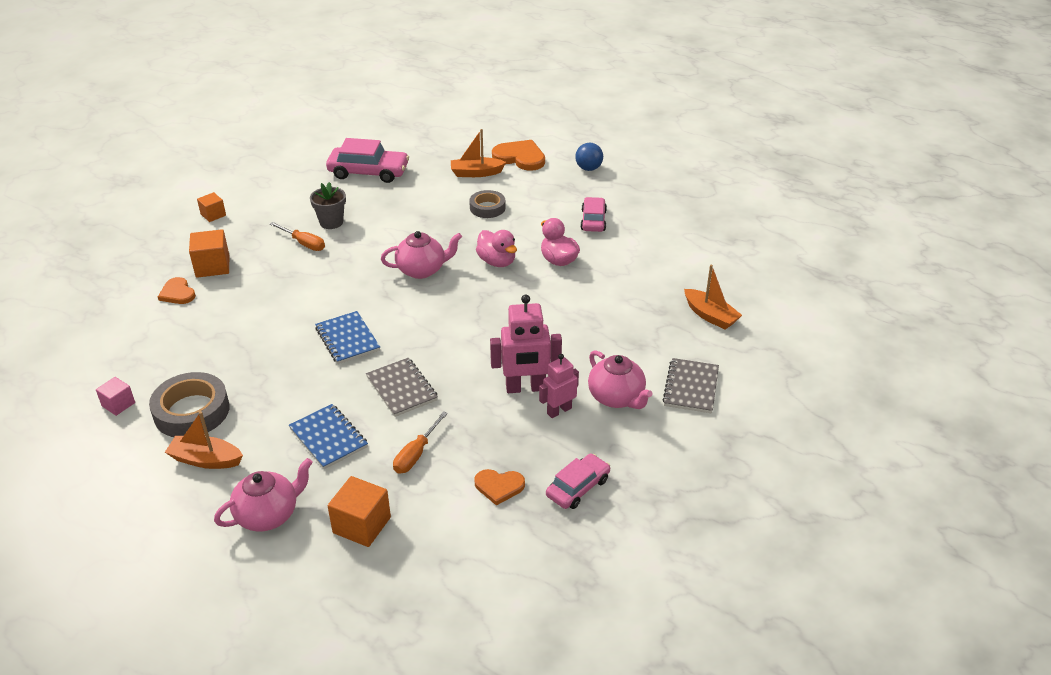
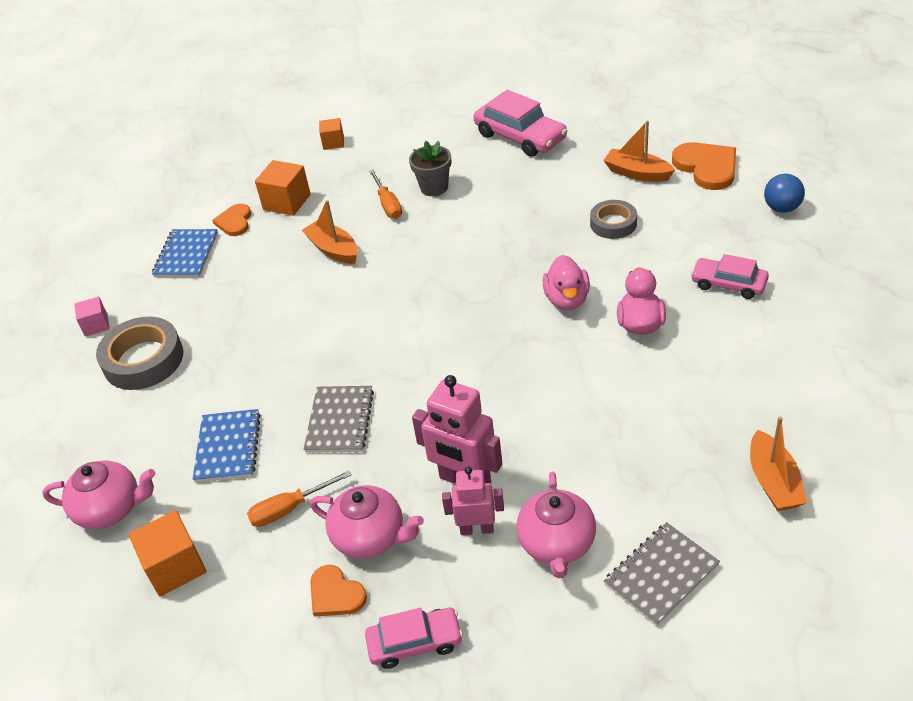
camera: 40 degrees right, 5 degrees up
(206, 460) = (112, 419): orange boat -> orange boat (333, 249)
(347, 339) = (337, 337): blue notebook -> blue notebook (186, 255)
(422, 270) = (477, 280): pink teapot -> pink teapot (370, 537)
(593, 220) = (728, 284): pink car -> pink car turned 105 degrees counterclockwise

